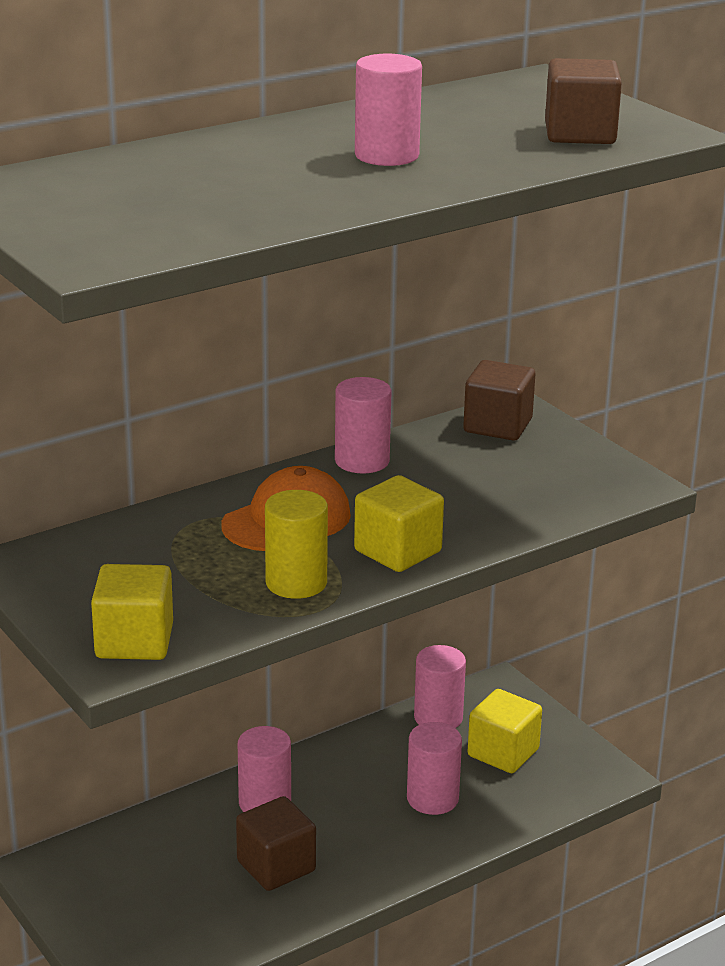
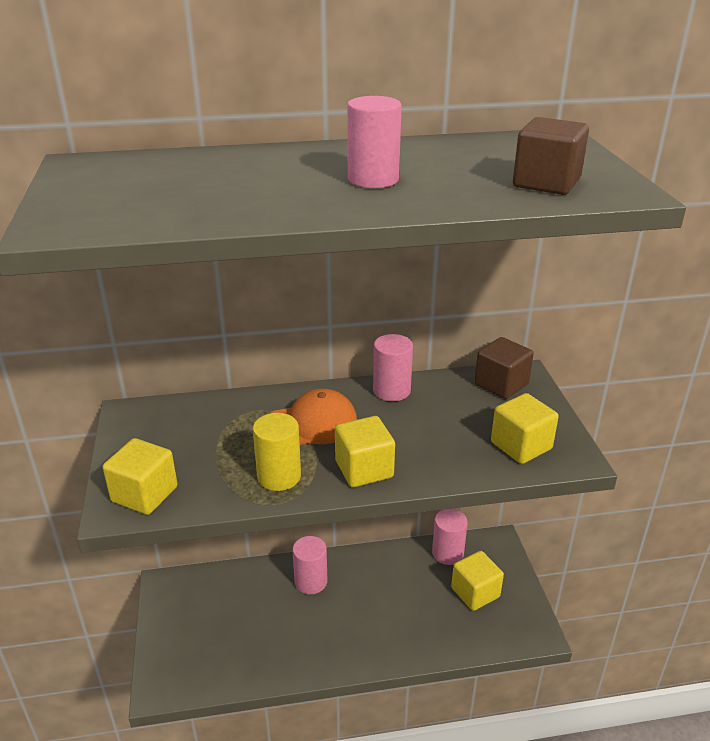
camera: 25 degrees right, 5 degrees up
(276, 866) = (291, 630): brown cube -> none
(432, 799) = (412, 613): pink cylinder -> none
(569, 486) = (521, 446): none -> yellow cube

